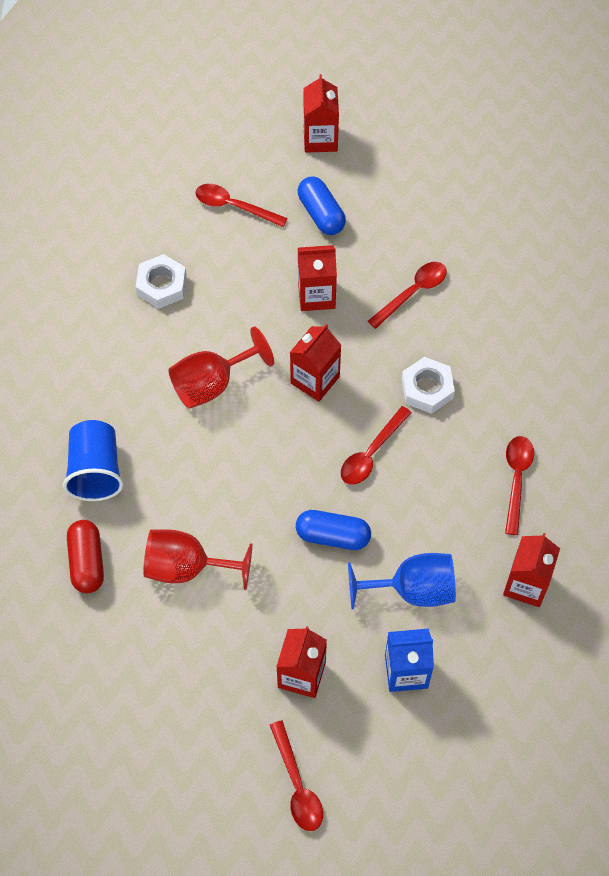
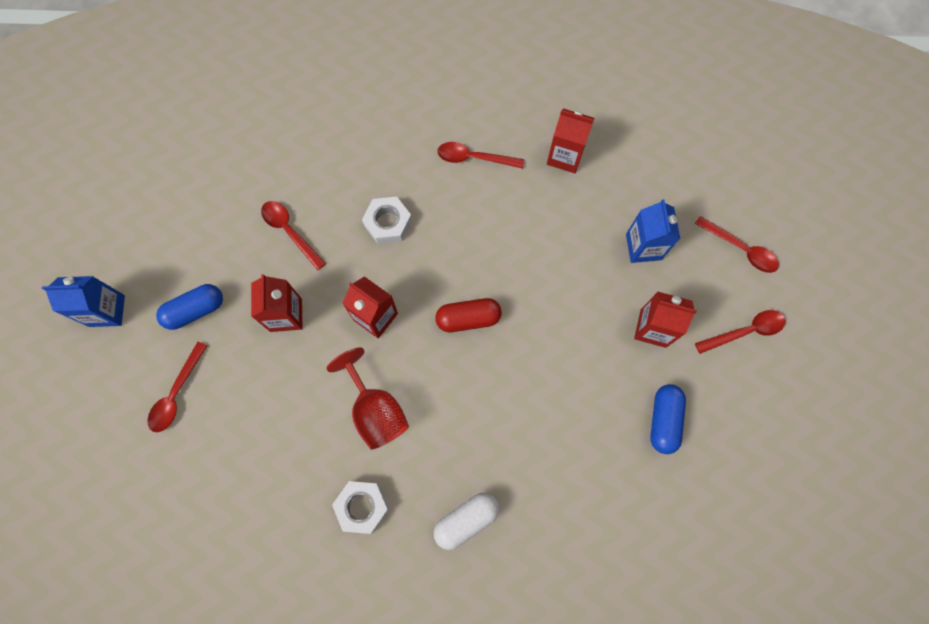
camera: 90 degrees left, 10 degrees up
(87, 562) = (560, 522): red capsule -> red capsule (468, 319)
(96, 471) = (466, 520): blue cup -> white capsule
(161, 285) = (263, 464): white nut -> white nut (362, 507)
(186, 567) = (561, 428): red goblet -> none
(320, 139) = (107, 311): red carton -> blue carton
(333, 536) = (527, 302): blue capsule -> blue capsule (663, 420)
(371, 453) = (449, 270): red spoon -> red spoon (740, 249)
(413, 590) = (573, 240): blue goblet -> none

